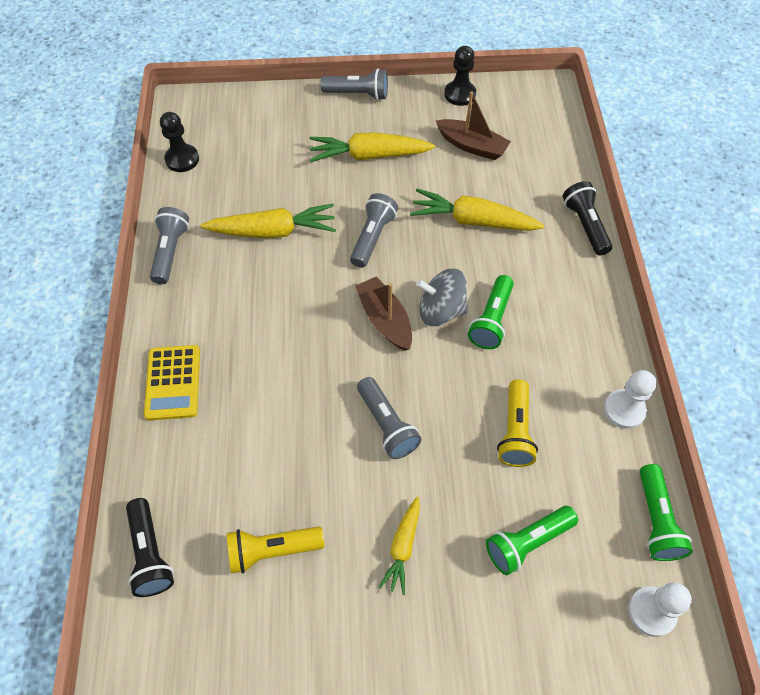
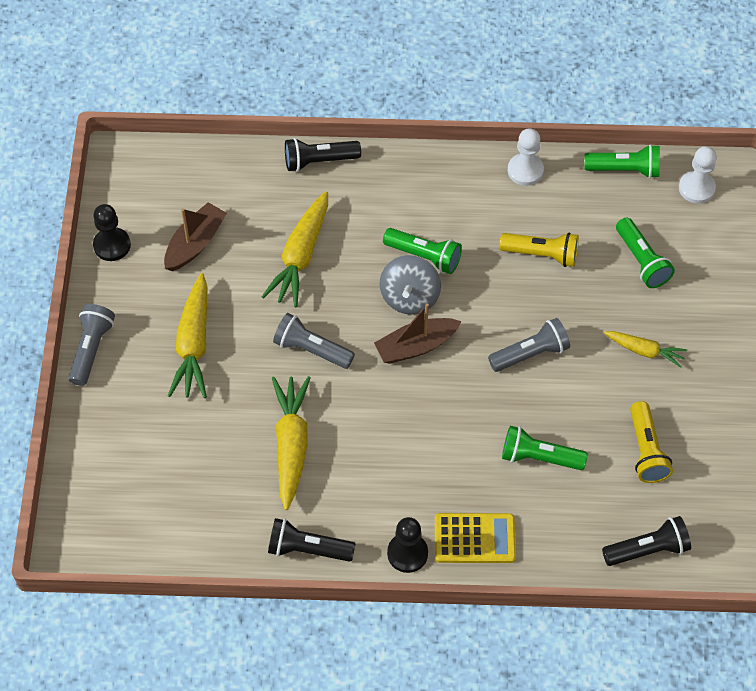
camera: 85 degrees left, 0 degrees up
(170, 252) = (307, 549): grey flashlight -> black flashlight
(182, 159) = (168, 542): black pawn -> black pawn (407, 553)
(263, 438) = (539, 457): none -> green flashlight

